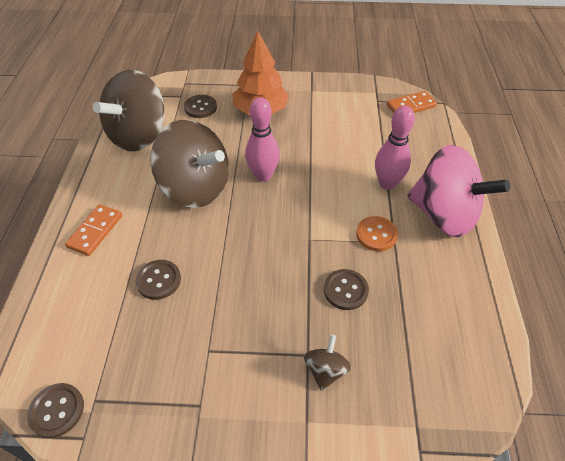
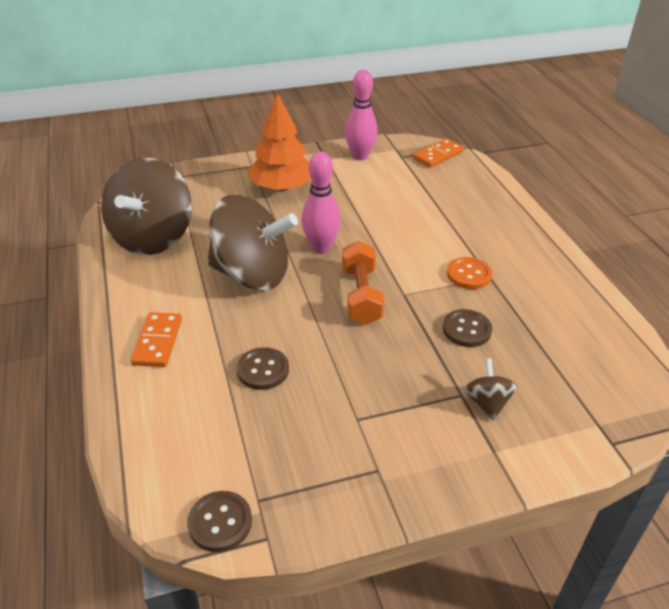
camera: 20 degrees left, 10 degrees down
(200, 107) = (210, 197): brown button -> none
(272, 231) = (361, 295): none -> orange dumbbell
(387, 184) = (454, 228): pink bowling pin -> pink bowling pin (360, 156)
(444, 215) = (523, 243): pink spinning top -> none

